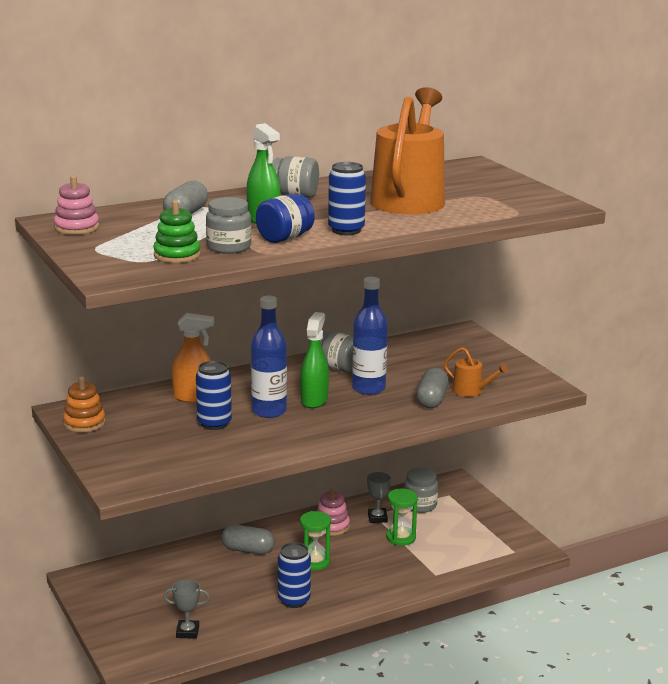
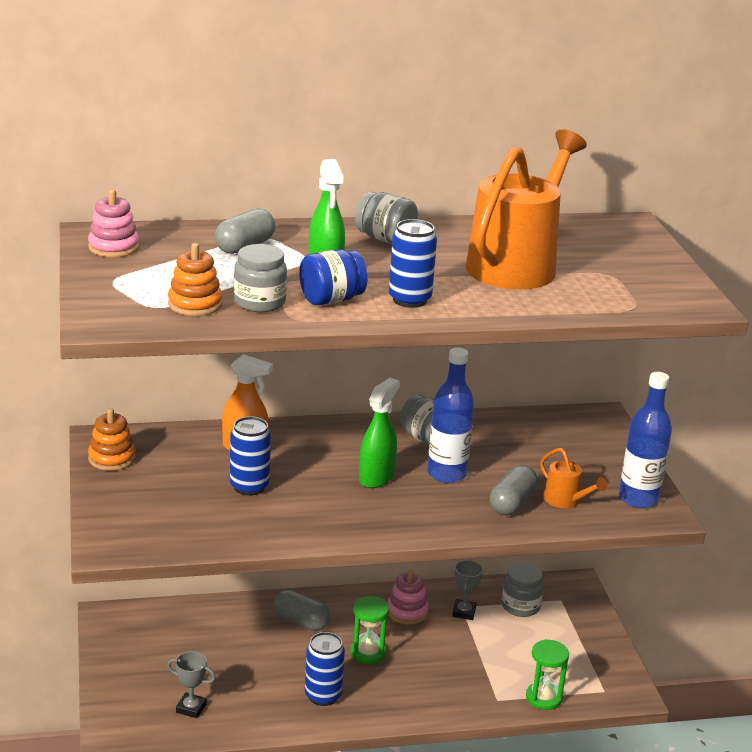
camera: 15 degrees right, 5 degrees up
(177, 255) = (195, 304): green stacking toy -> orange stacking toy
(269, 411) = (318, 482): blue bottle -> blue bottle (638, 499)
(401, 538) = (479, 643): green hourglass -> green hourglass (543, 698)

